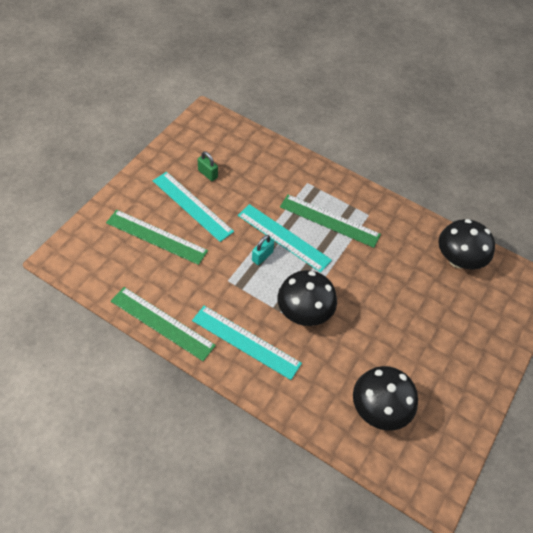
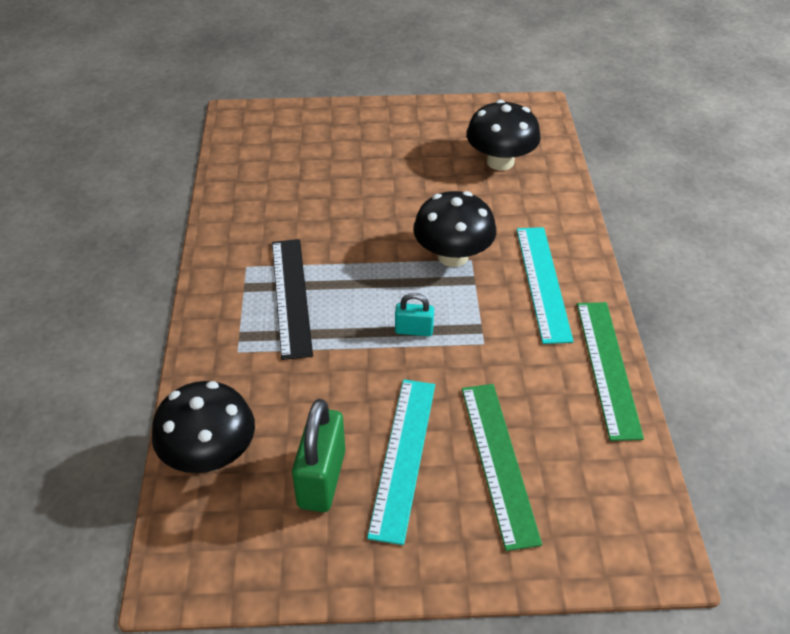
camera: 120 degrees left, 10 degrees down
(208, 174) = (321, 478): green padlock -> green padlock, size x1.85
(283, 237) = (362, 326): turquoise ruler -> none
(329, 221) = (291, 296): green ruler -> black ruler
(458, 259) = (253, 172): black mushroom -> black mushroom (210, 455)

